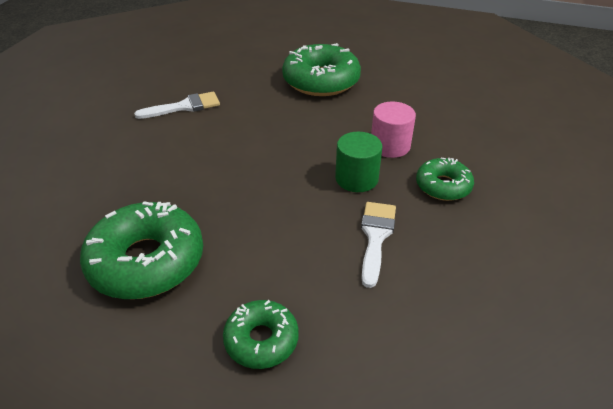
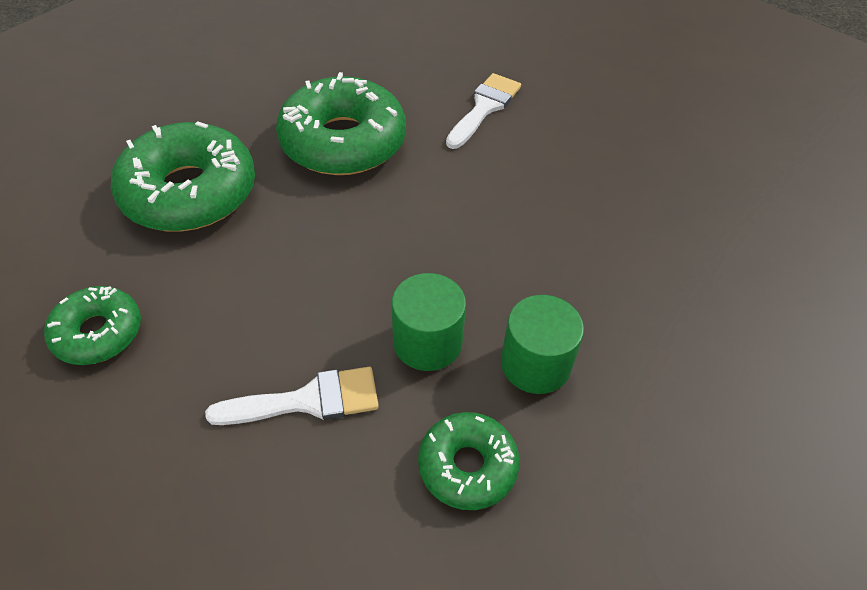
camera: 65 degrees right, 10 degrees up
(184, 107) = (484, 108): white brush -> white brush turned 105 degrees counterclockwise
(321, 81) = (659, 223): green donut -> green donut (343, 141)
(390, 146) = (535, 364): pink cylinder -> green cylinder

